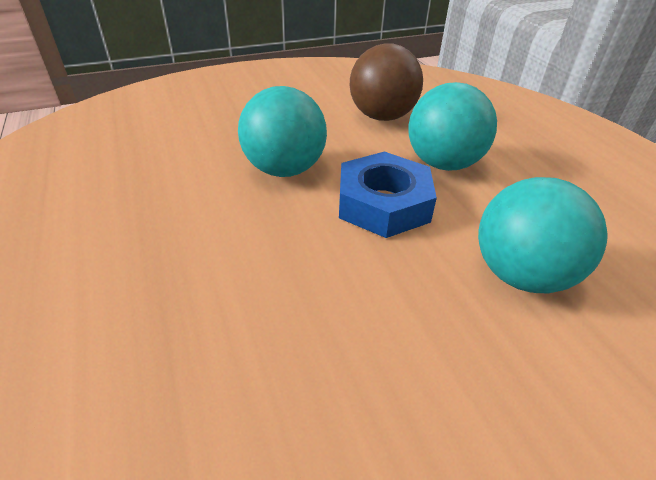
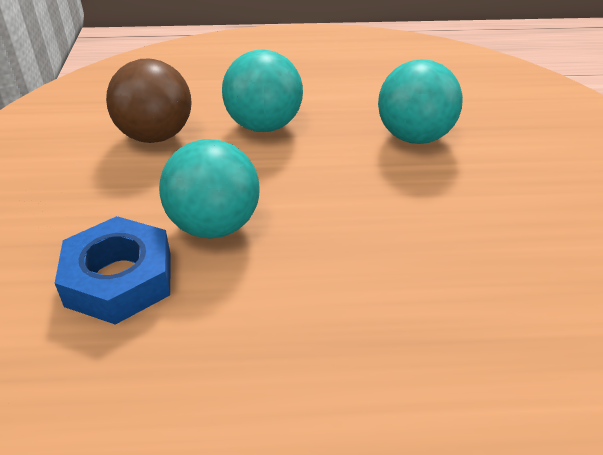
camera: 70 degrees left, 0 degrees up
(383, 204) = (305, 175): blue nut -> blue nut (119, 279)

